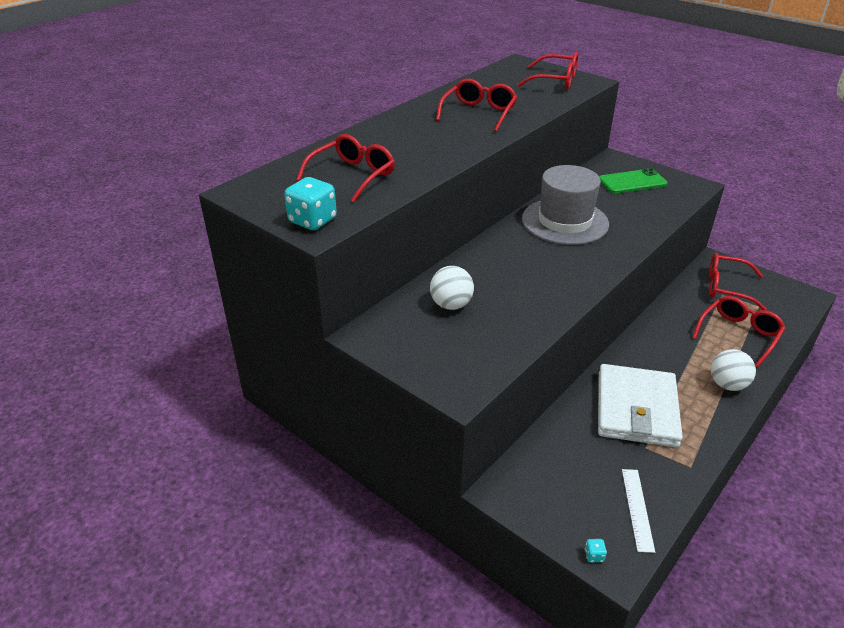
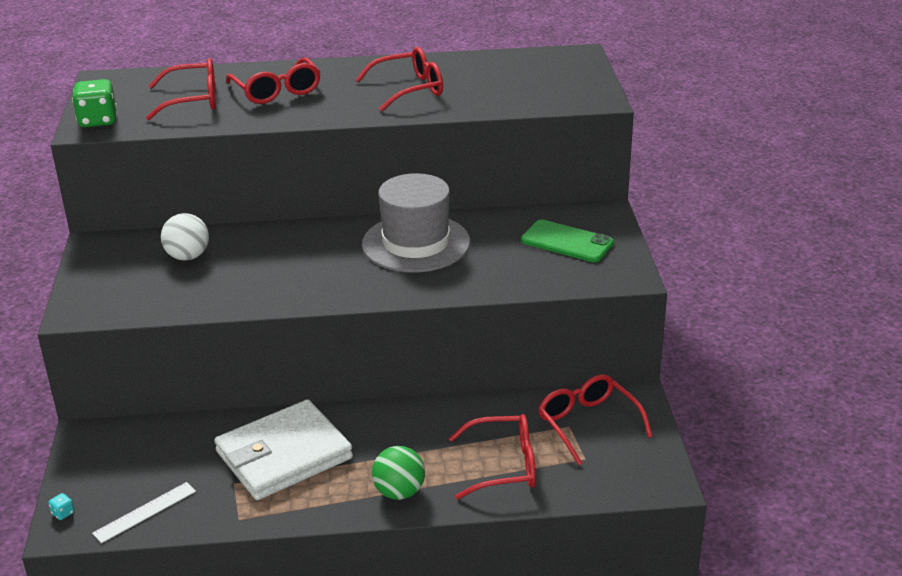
camera: 45 degrees right, 5 degrees down
(312, 221) = (98, 121): turquoise dice -> green dice
(555, 81) = (562, 87): red glasses -> red glasses (277, 91)
(727, 384) = (399, 492): white ball -> green ball

